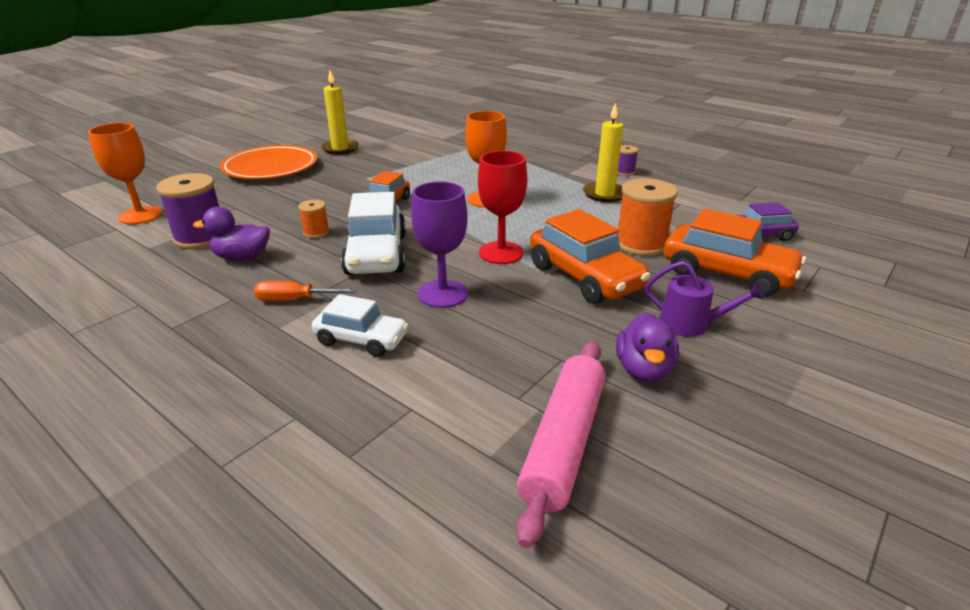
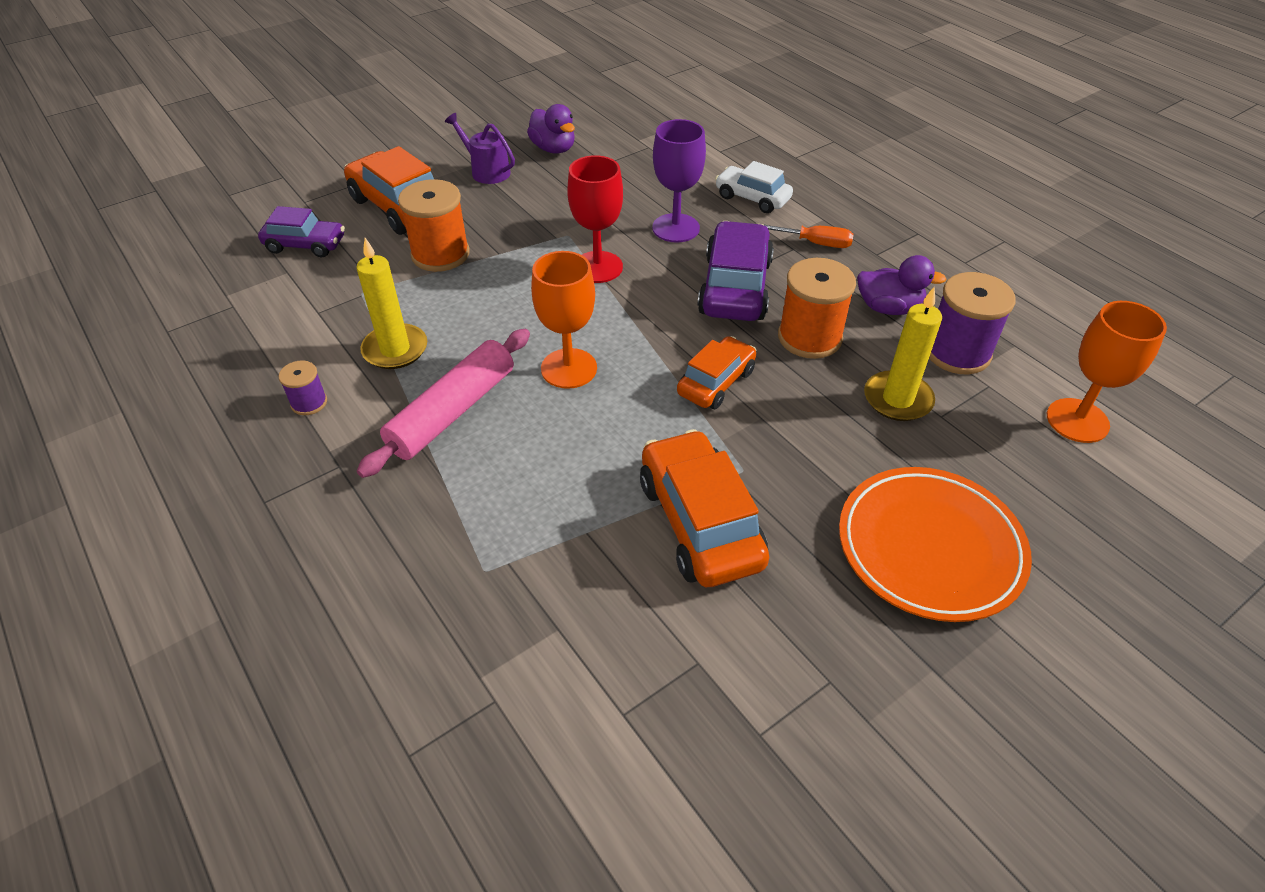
camera: 165 degrees left, 15 degrees up
(316, 232) = (809, 337): orange spool -> orange spool, size x1.92
(340, 148) = (798, 619): yellow candle -> yellow candle (897, 399)
(376, 254) = (735, 287): white car -> purple car
(563, 443) = (634, 123): pink rolling pin -> pink rolling pin (452, 411)
(584, 277) = (534, 224): orange car -> orange car (700, 522)
(643, 370) = (553, 149): purple duck -> purple duck turned 120 degrees clockwise

